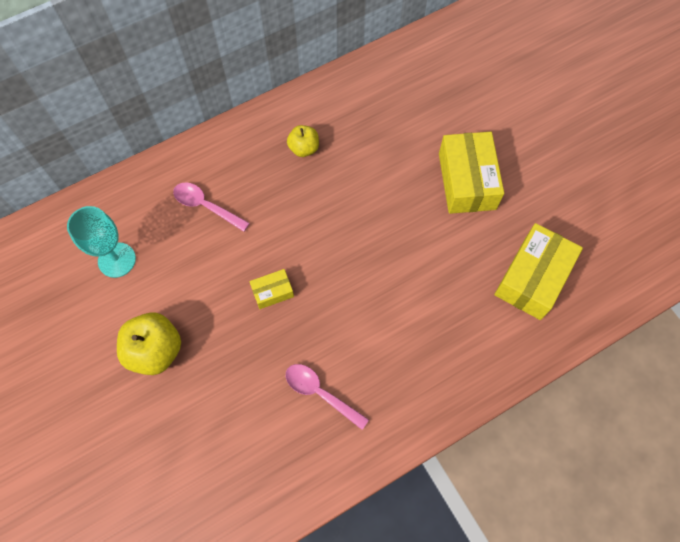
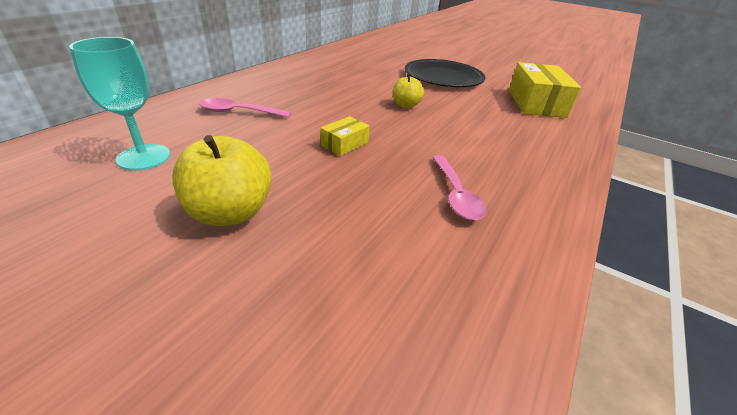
camera: 30 degrees left, 30 degrees down
(304, 148) = (311, 79): yellow apple -> yellow apple (405, 105)
(320, 393) = (456, 194): pink spoon -> pink spoon turned 105 degrees counterclockwise
(467, 181) = (443, 77): yellow box -> black plate

